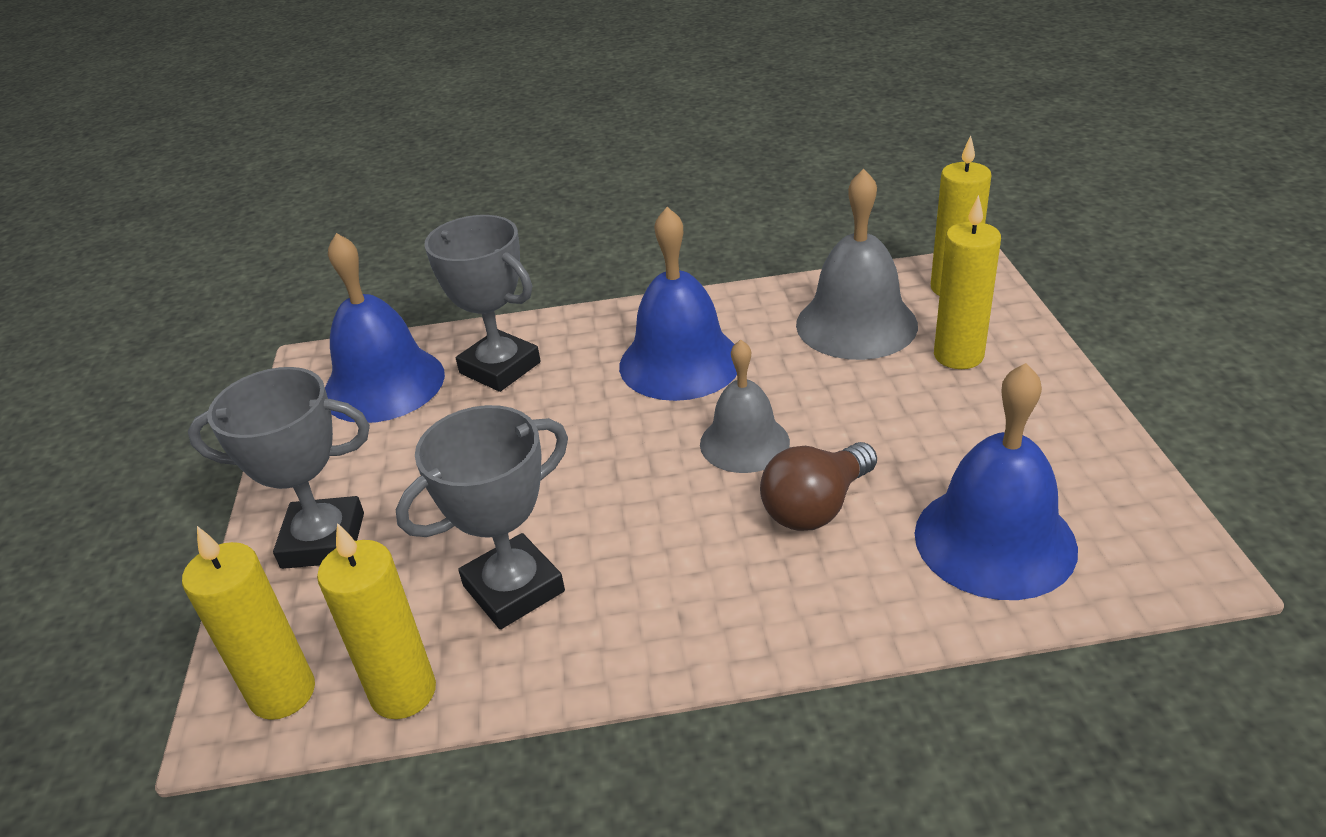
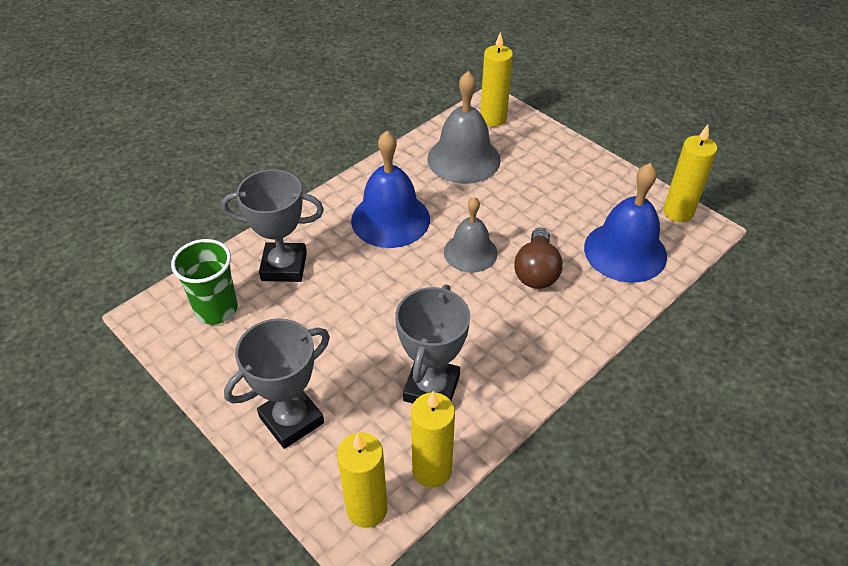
camera: 40 degrees left, 10 degrees up
(383, 384) = (216, 309): blue bell -> green cup
(958, 356) = (529, 159): yellow candle -> yellow candle (678, 212)

